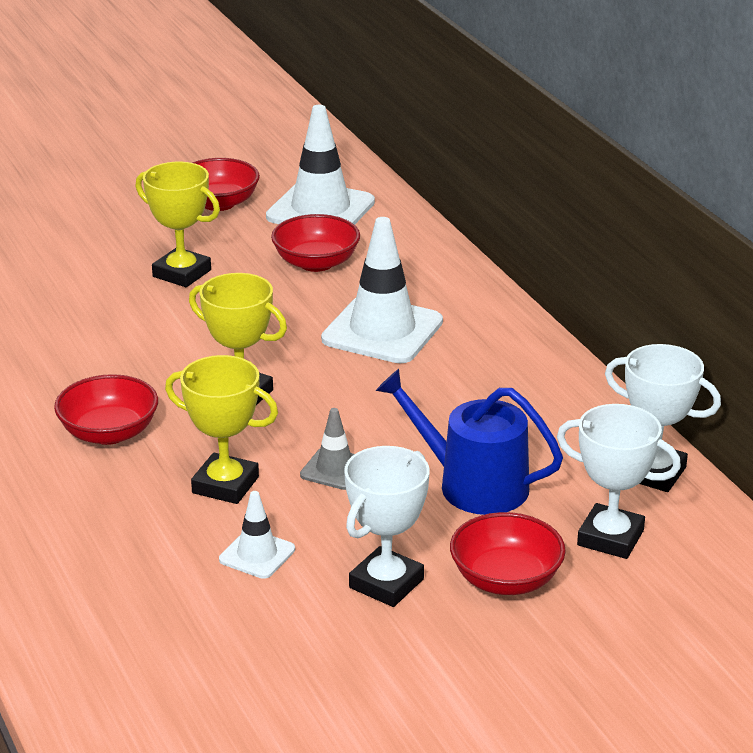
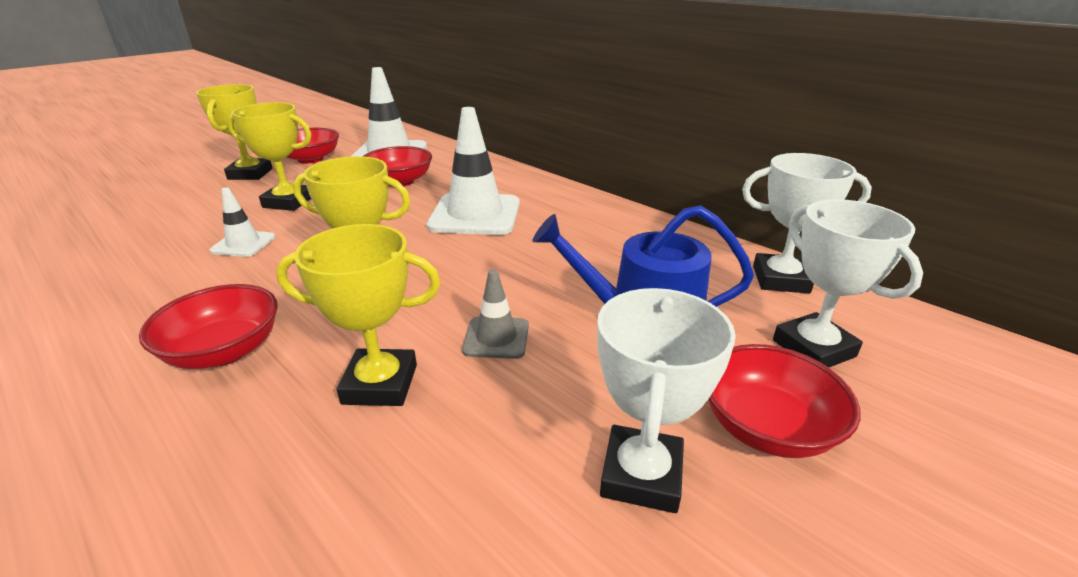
camera: 20 degrees left, 0 degrees up
(144, 218) = (250, 174): none -> yellow trophy
(257, 554) = (454, 476): white traffic cone -> white traffic cone (243, 244)
(610, 538) = (813, 348): white trophy -> white trophy turned 60 degrees clockwise

